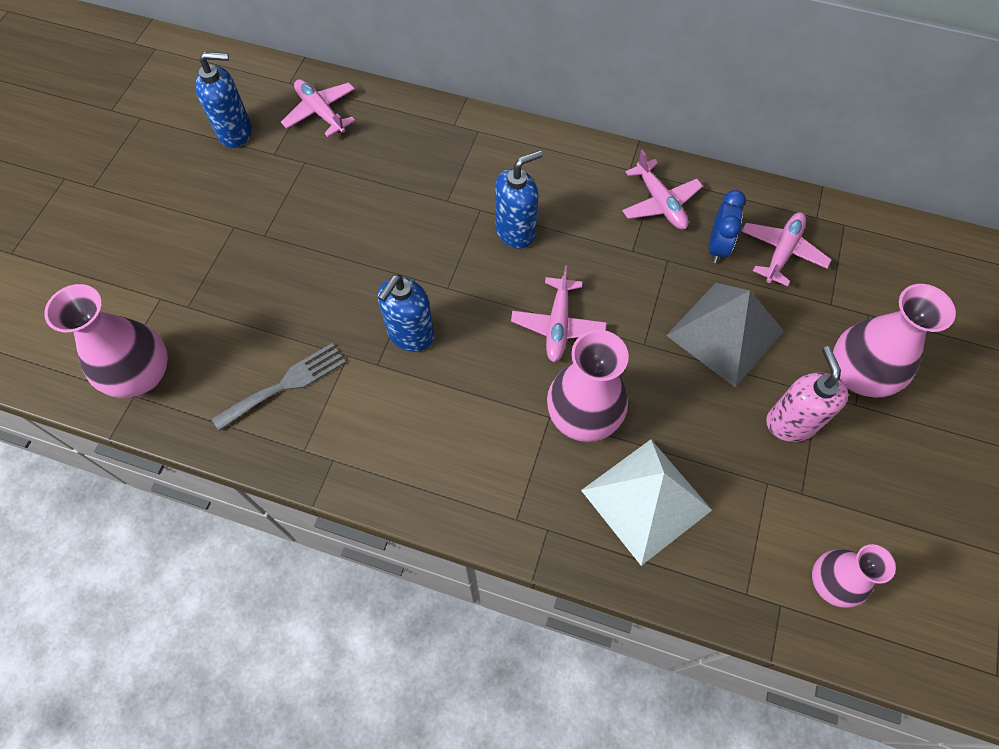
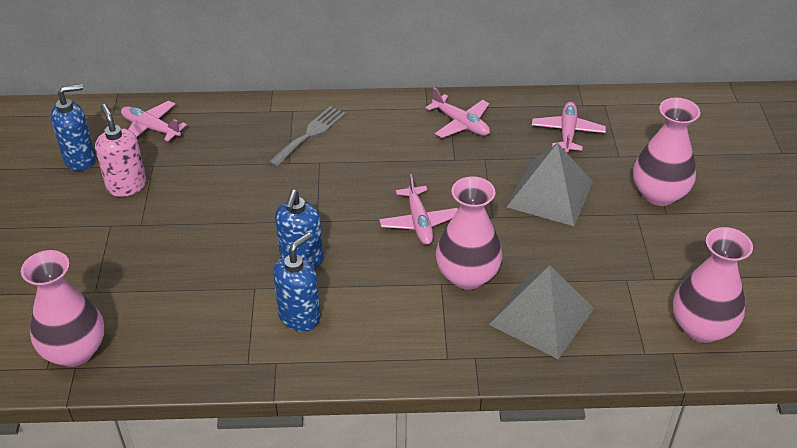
camera: 20 degrees left, 20 degrees down
(285, 384) = (210, 322): grey fork -> grey fork (310, 134)
(515, 231) = (355, 169): blue soap dispenser -> blue soap dispenser (299, 316)
(646, 500) = (542, 316): white pyramid -> grey pyramid
(717, 246) = (518, 141): blue clock -> none
(790, 422) = (625, 237): pink soap dispenser -> pink soap dispenser (126, 186)
(831, 582) = (701, 327): pink vase -> pink vase, size x1.54

